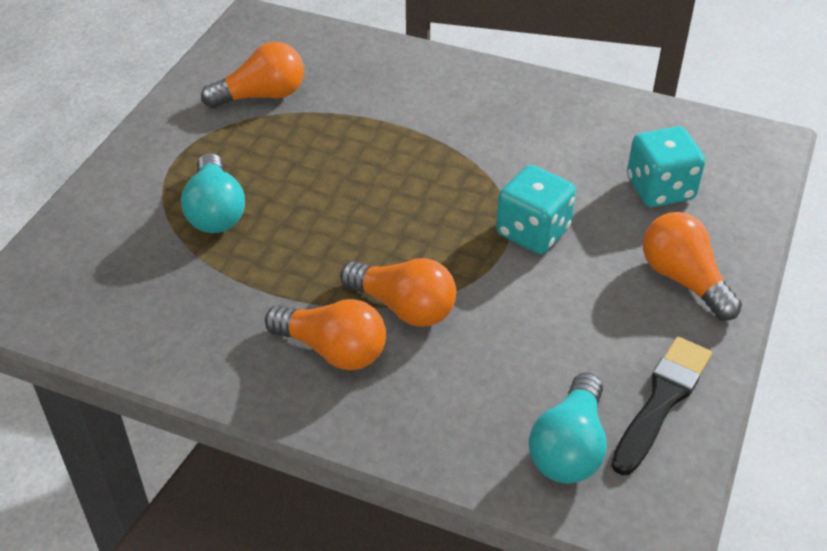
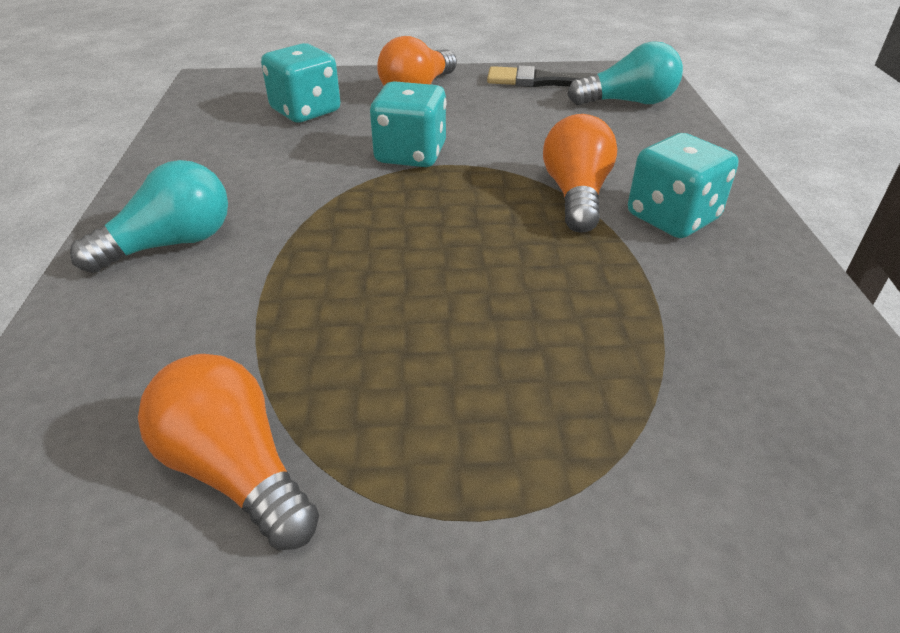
camera: 115 degrees left, 5 degrees down
(215, 211) = (568, 394): turquoise light bulb -> turquoise light bulb (170, 244)
(333, 350) = (672, 218): orange light bulb -> turquoise dice

